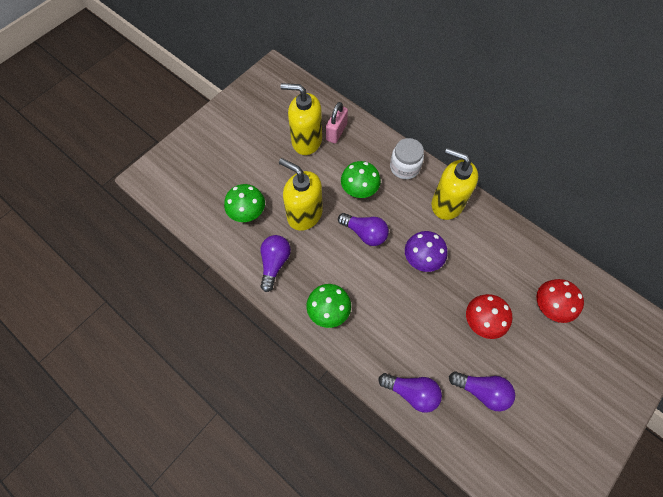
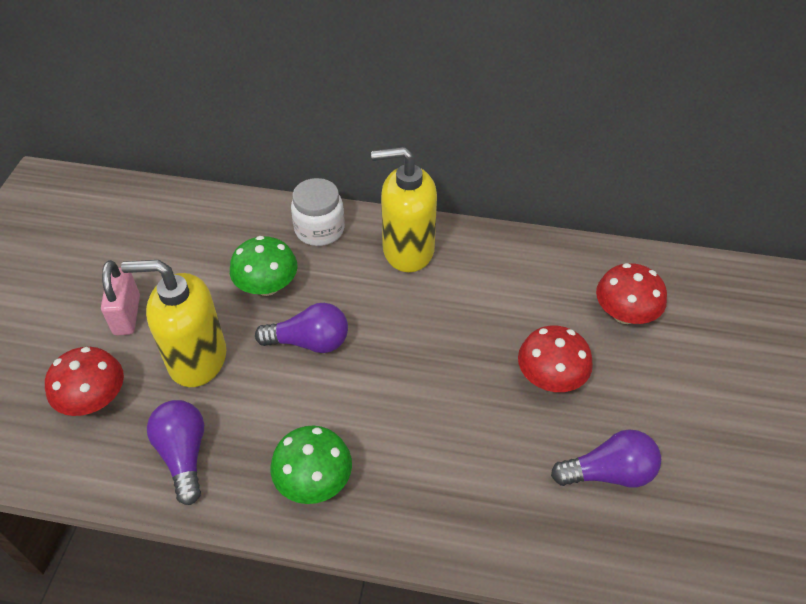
camera: 30 degrees left, 15 degrees down
(247, 212) = (94, 399): green mushroom -> red mushroom
(306, 141) = (145, 256): yellow soap dispenser -> none
(336, 132) = (188, 225): pink padlock -> pink padlock (127, 315)
(411, 392) = (512, 532): purple light bulb -> none
(422, 258) = (416, 336): purple mushroom -> none

